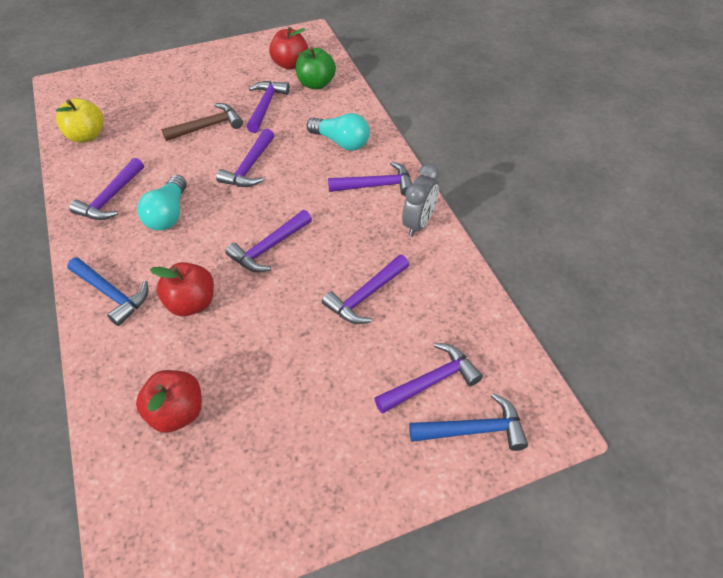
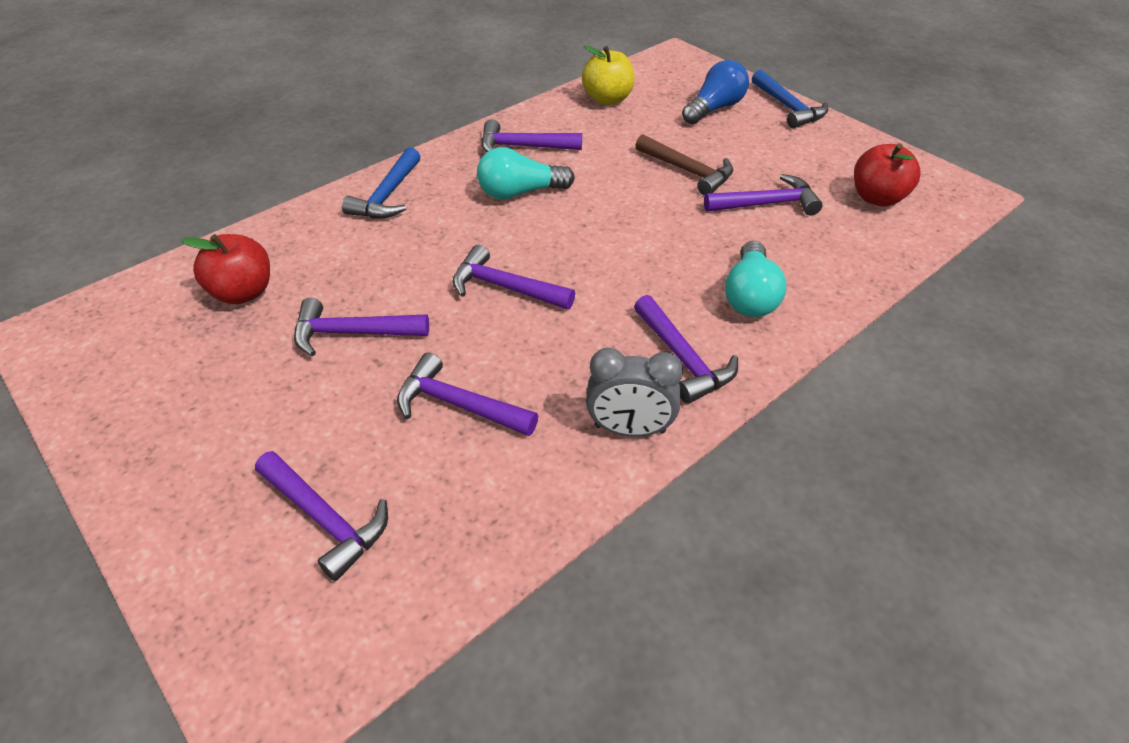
camera: 70 degrees right, 5 degrees down
(147, 90) = (714, 108): none -> blue light bulb
(191, 303) = (393, 254): red apple -> none
(249, 167) = (638, 227): purple hammer -> purple hammer (352, 333)
(316, 84) = (857, 234): green apple -> none
(474, 430) = (248, 594): blue hammer -> blue hammer (788, 108)

